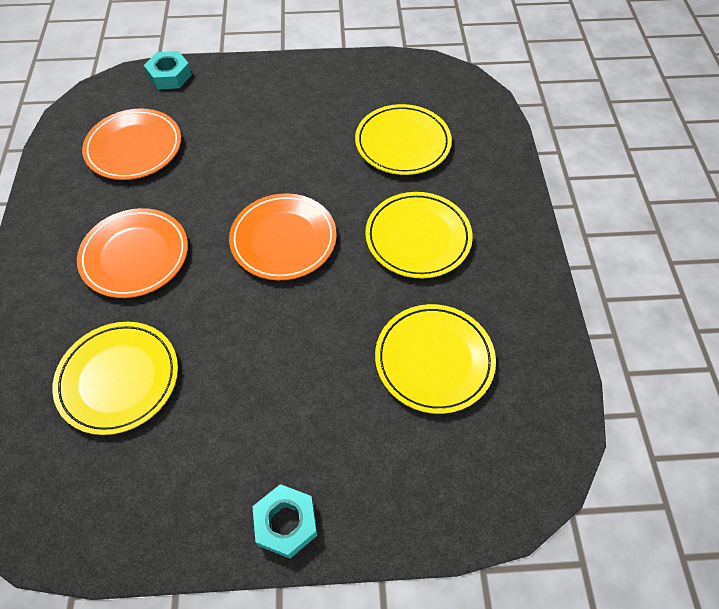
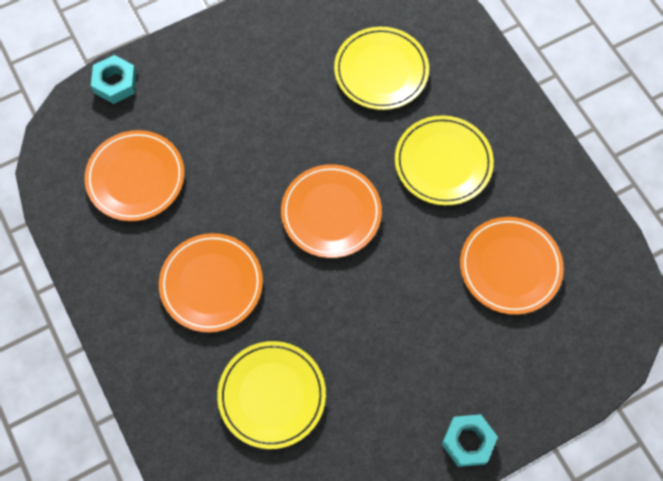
camera: 25 degrees left, 10 degrees up
(434, 360) = (510, 267): yellow plate -> orange plate

